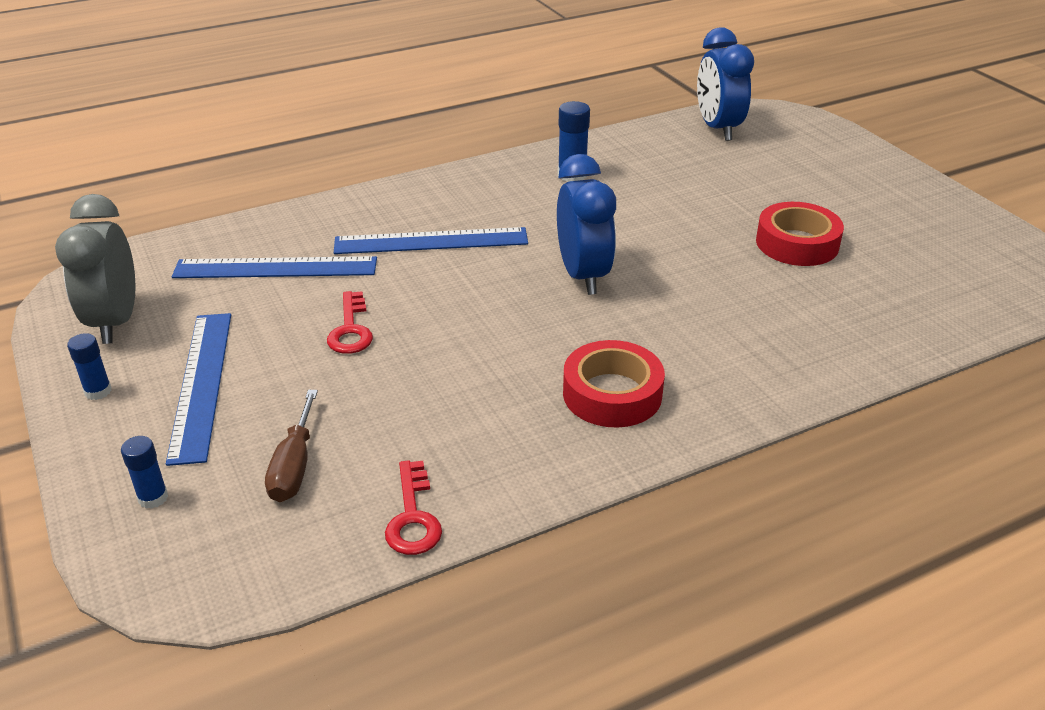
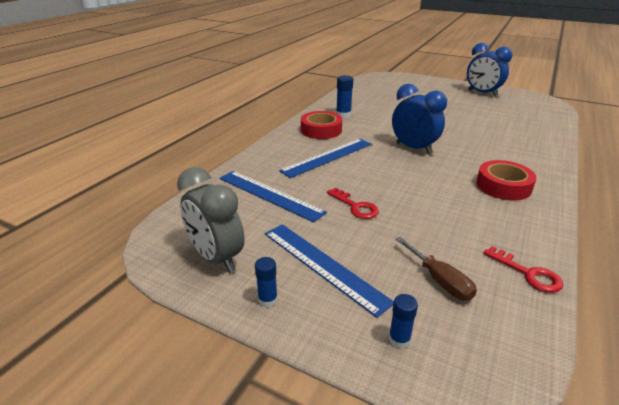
camera: 35 degrees left, 5 degrees down
(275, 268) = (269, 195): blue ruler -> blue ruler turned 75 degrees clockwise
(718, 129) = (370, 85): blue clock -> blue clock (482, 93)
(797, 243) = (464, 113): red tape -> red tape (321, 130)

